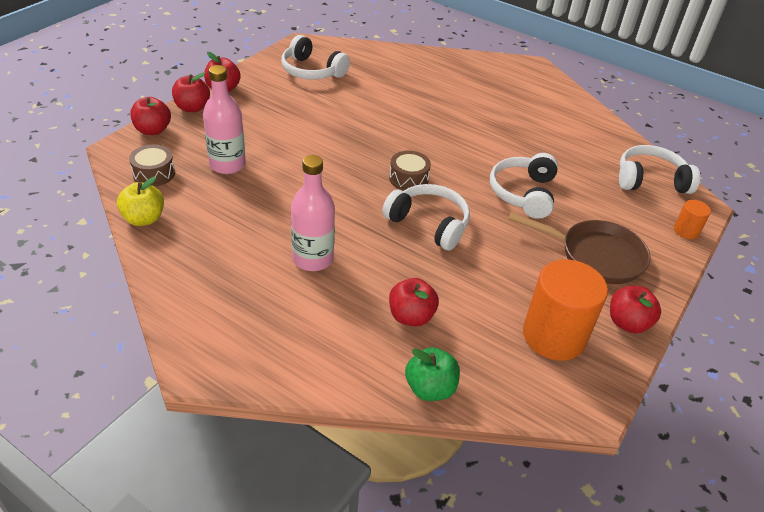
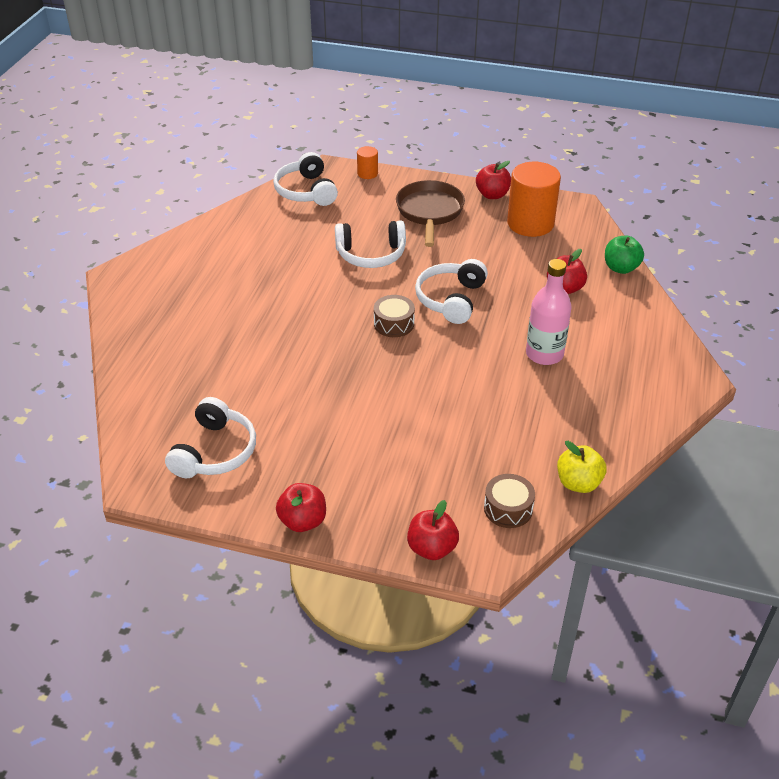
camera: 105 degrees left, 0 degrees up
(192, 108) = (363, 532): red apple -> none
(227, 165) = (454, 456): pink bottle -> none

